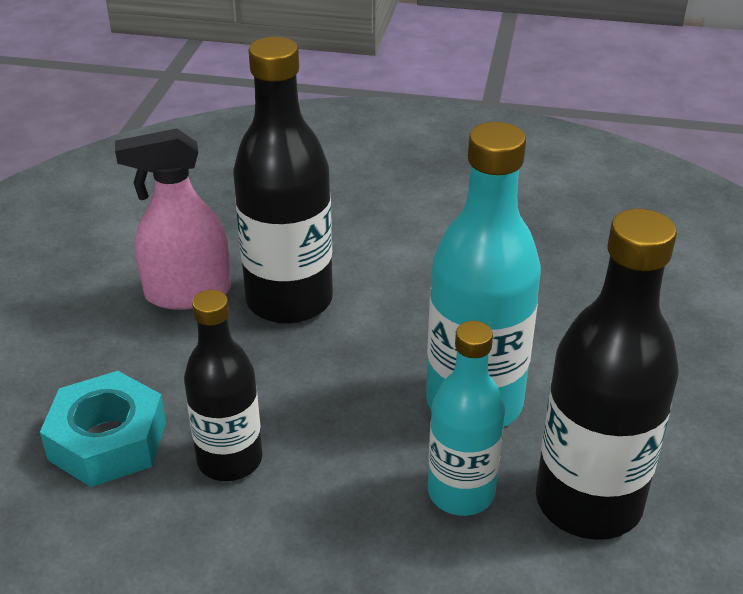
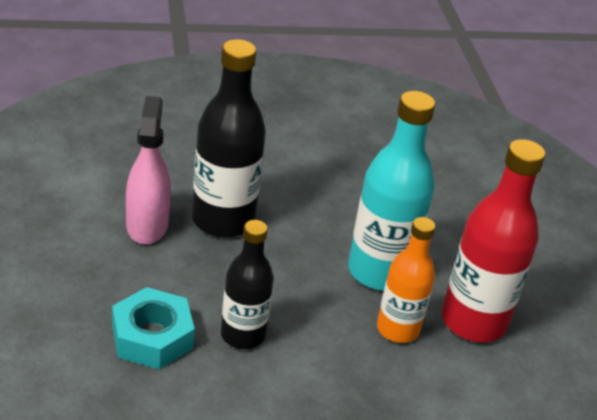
camera: 25 degrees left, 0 degrees up
(187, 293) = (147, 225): pink spray bottle -> pink spray bottle turned 120 degrees clockwise
(461, 492) = (397, 329): turquoise bottle -> orange bottle
(588, 502) = (473, 321): black bottle -> red bottle

